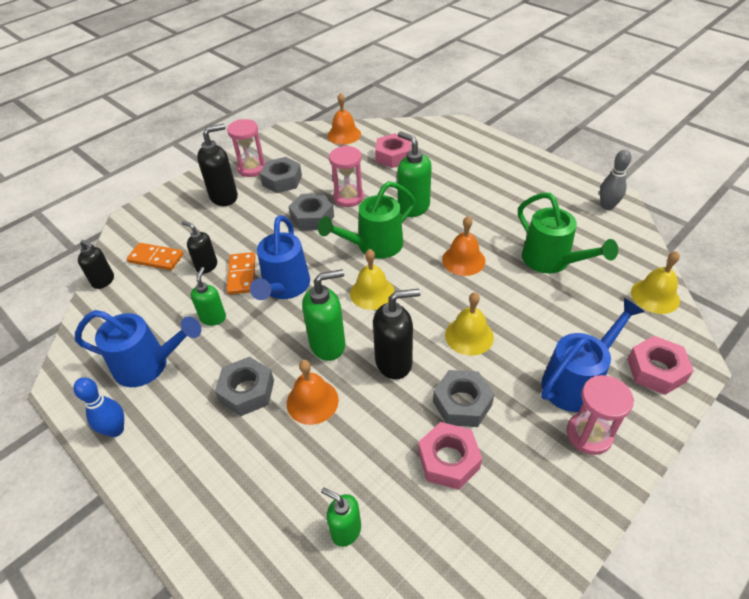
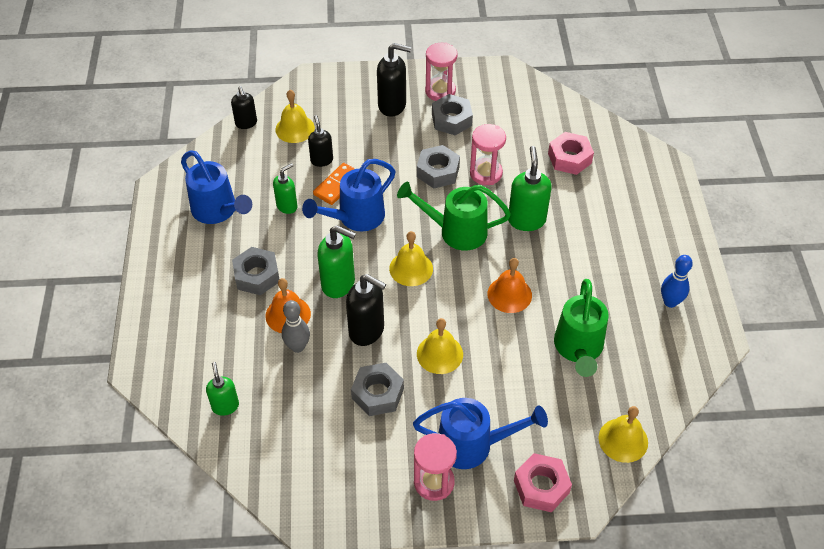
camera: 40 degrees right, 5 degrees up
(116, 430) = (163, 241): blue bowling pin -> blue bowling pin (670, 302)
(156, 258) = (295, 128): orange domino -> yellow bell
(344, 134) = (553, 106): orange bell -> none
(448, 460) = (327, 419): pink nut -> none
(607, 206) = (697, 341): grey bowling pin -> grey bowling pin (297, 347)

